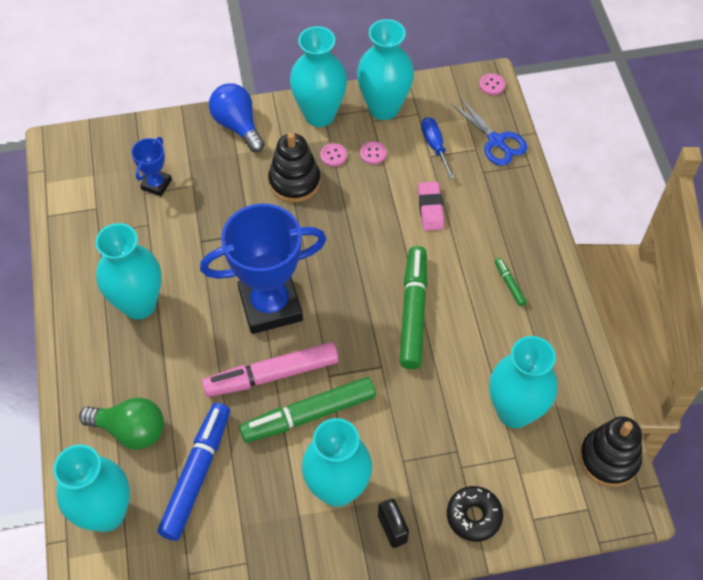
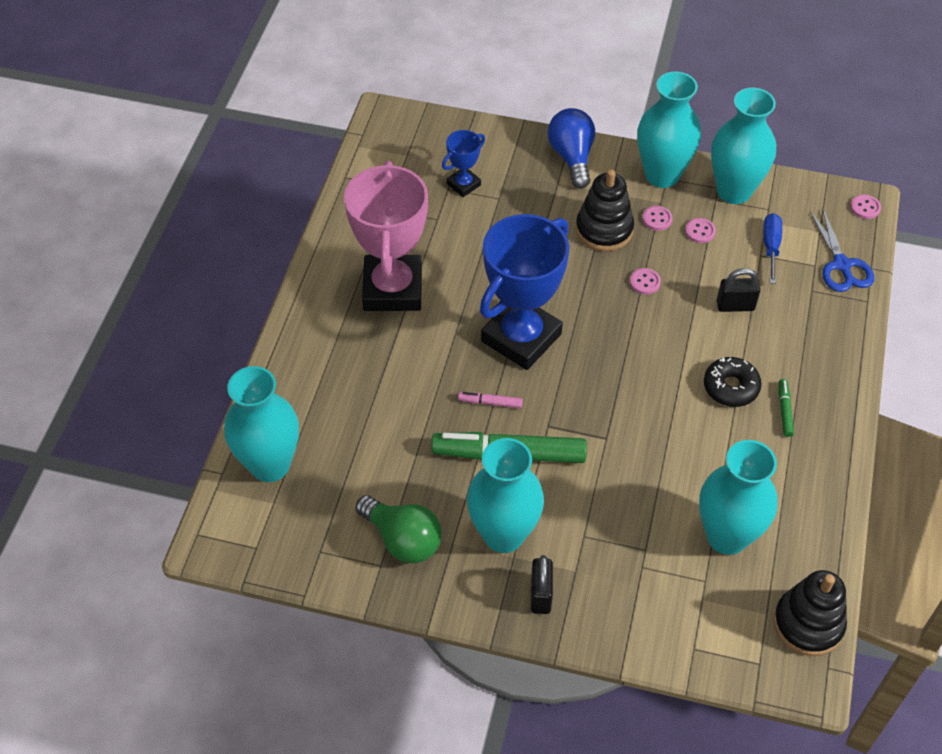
camera: 25 degrees right, 5 degrees down
(130, 430) = (329, 400): green light bulb -> green light bulb (403, 539)
(139, 304) = (392, 289): turquoise vase -> pink trophy
(197, 474) = (372, 465): blue marker -> none
(270, 305) = (521, 337): blue trophy -> blue trophy turned 60 degrees counterclockwise
(271, 375) = (490, 402): pink marker -> pink marker, size x0.43
(349, 215) = (645, 282): none -> pink button
(413, 312) = (666, 398): green marker -> none
(430, 208) = (735, 306): pink eraser -> black padlock
(473, 516) = (631, 618): black donut -> black donut (731, 387)

